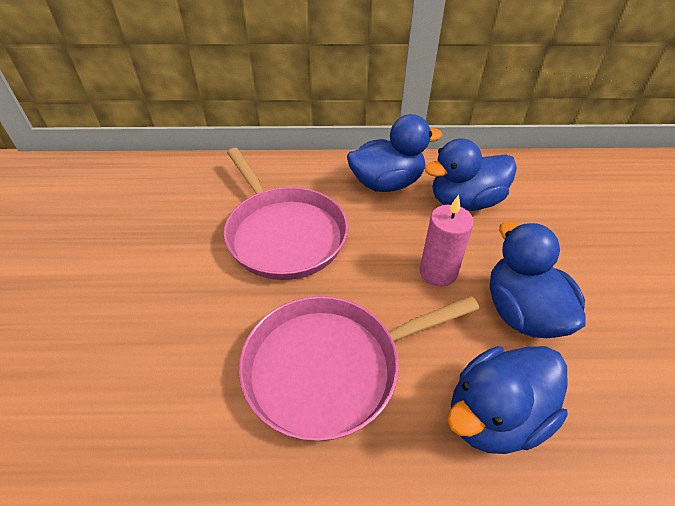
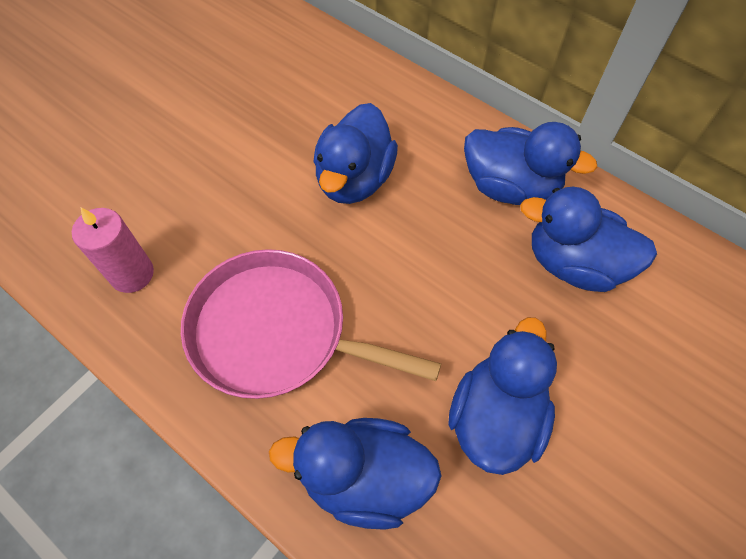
camera: 40 degrees right, 15 degrees up
(283, 234) = (354, 179): pink pan -> blue duck
(438, 272) = (457, 318): pink candle -> pink candle (132, 274)

